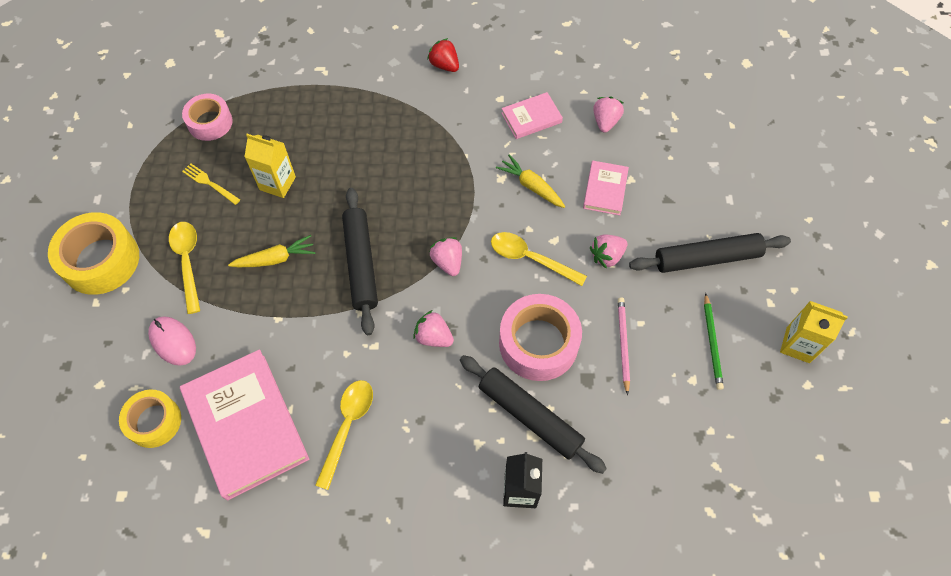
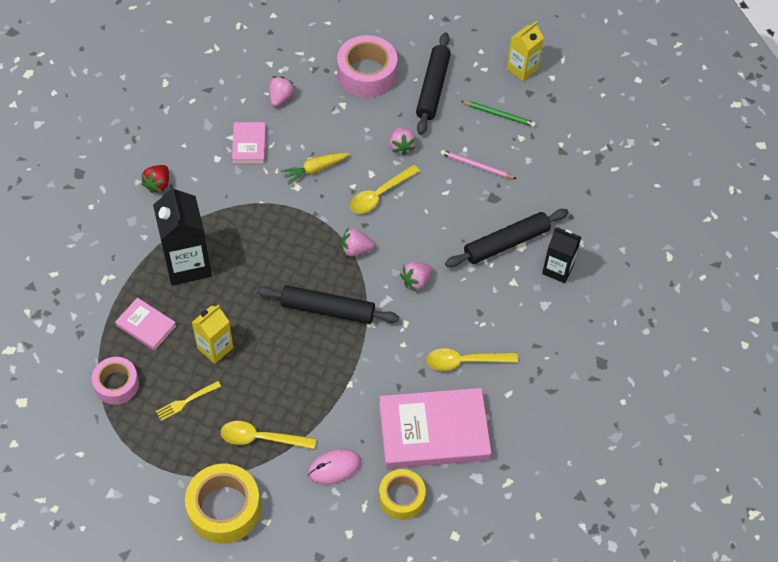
camera: 70 degrees left, 5 degrees down
(276, 259) = (292, 370): yellow carrot -> none
(347, 426) = (464, 361): yellow spoon -> yellow spoon turned 45 degrees counterclockwise
(364, 124) = (187, 264): none -> black carton
(444, 65) = (158, 184): red strawberry -> red strawberry turned 45 degrees counterclockwise
(538, 343) = (452, 216): pink tape -> pink tape (367, 74)
(605, 121) = (280, 98): pink strawberry -> pink strawberry turned 75 degrees clockwise
(605, 190) = (343, 124): pink book -> pink book (146, 326)

